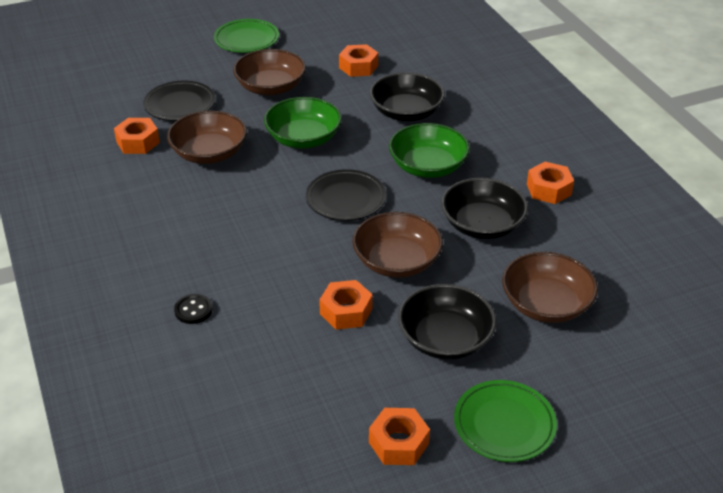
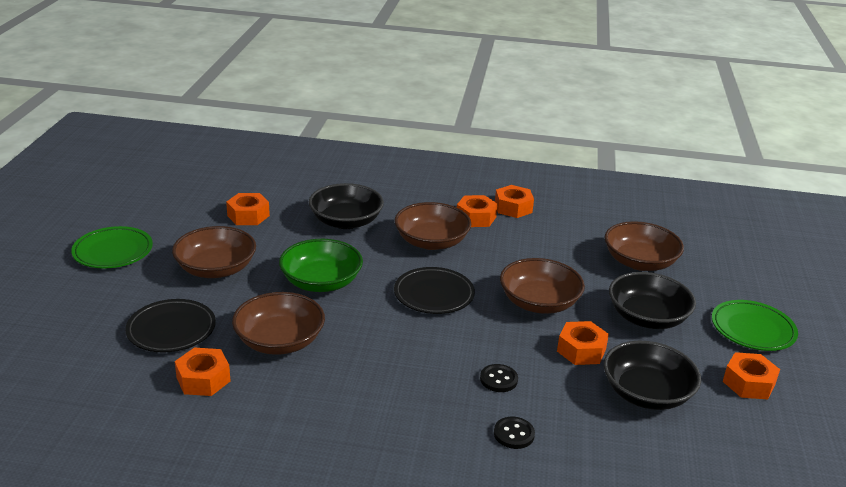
camera: 60 degrees left, 10 degrees down
(258, 277) = (498, 379): none -> black button
(428, 166) = (431, 242): green bowl -> brown bowl
(482, 225) = (528, 249): black bowl -> black bowl (646, 393)
(501, 175) = (476, 217): none -> orange nut

